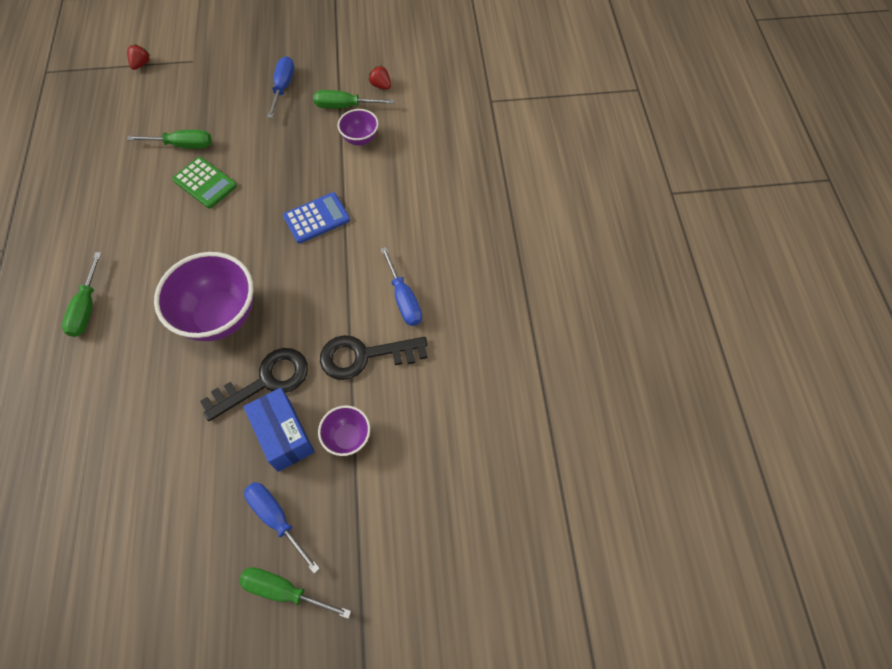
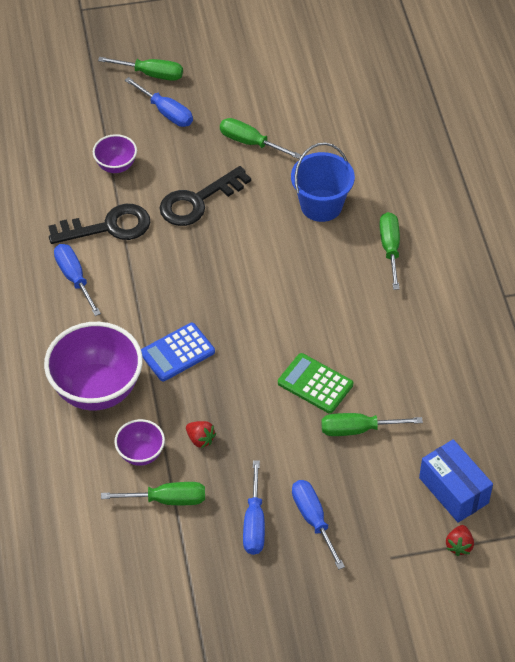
camera: 175 degrees right, 10 degrees down
(136, 365) = (321, 205): none -> blue bucket
(187, 460) = (250, 142): none -> green screwdriver
(220, 316) = (256, 250): purple bowl -> purple bowl (97, 390)
(239, 86) = (313, 520): none -> blue screwdriver
(284, 435) = (172, 164): blue box -> blue box (453, 490)
(381, 85) = (123, 536): red strawberry -> red strawberry (200, 439)

